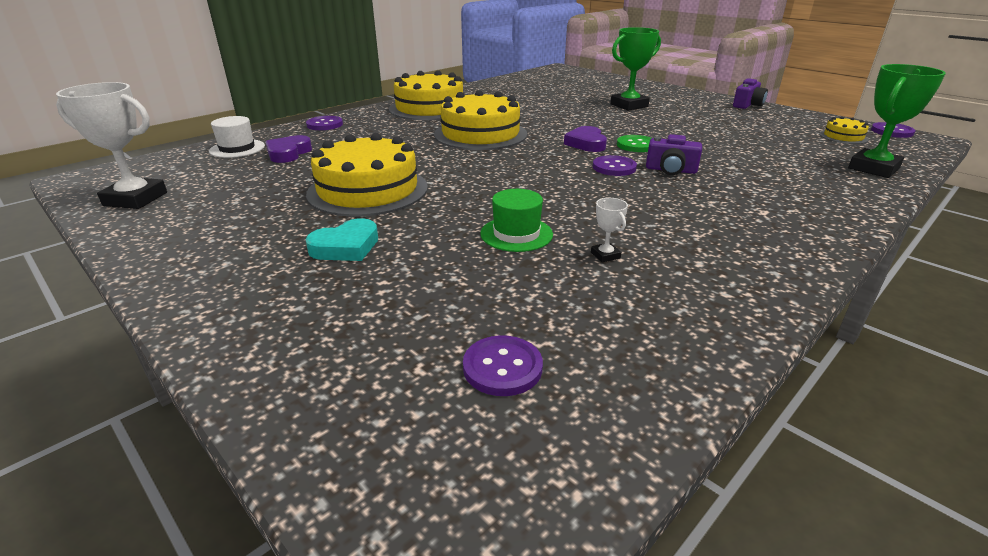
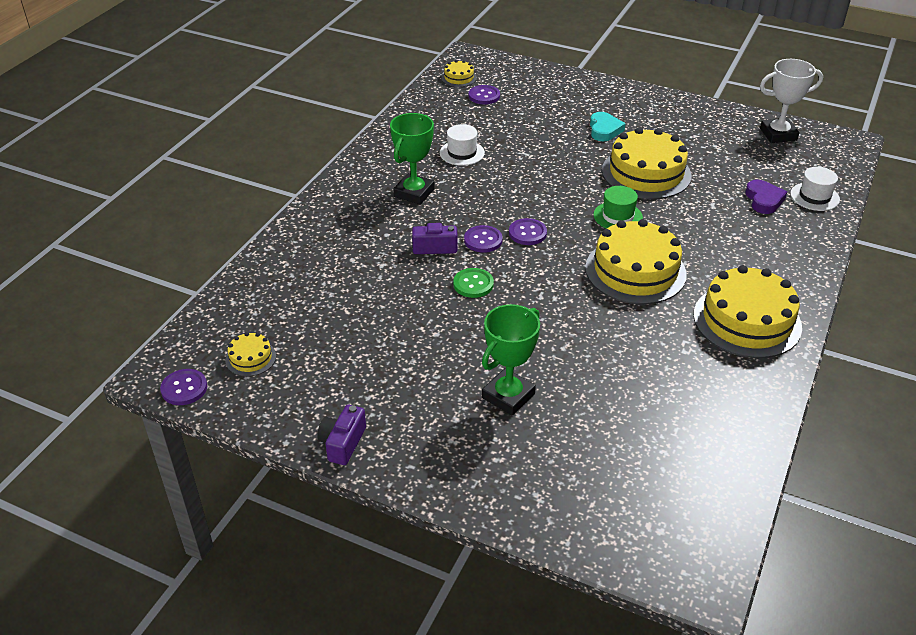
camera: 160 degrees right, 10 degrees up
(325, 124) = (805, 253): purple button -> purple button (527, 233)
(346, 247) = (604, 130): turquoise heart -> turquoise heart turned 150 degrees clockwise
(516, 234) = (519, 157): green hat -> green hat (618, 216)
(538, 455) = (459, 78): none -> yellow cake
(586, 143) = (522, 276): purple heart -> none
(605, 255) = (462, 153): white trophy -> white hat
(873, 168) = (254, 290): green trophy -> green trophy (414, 193)

